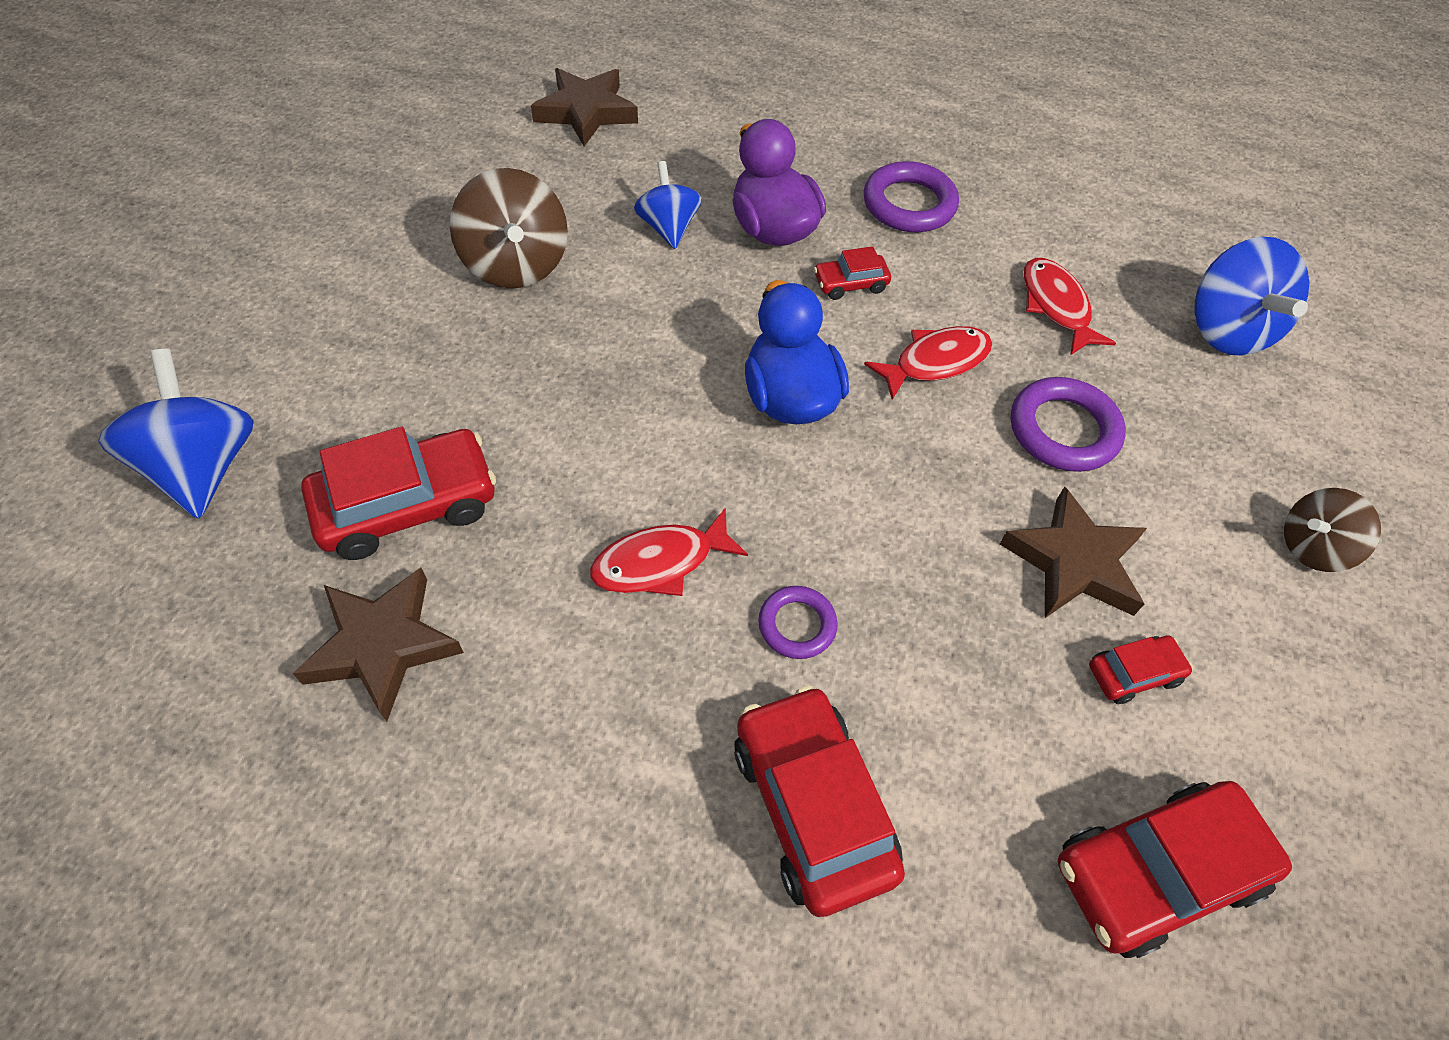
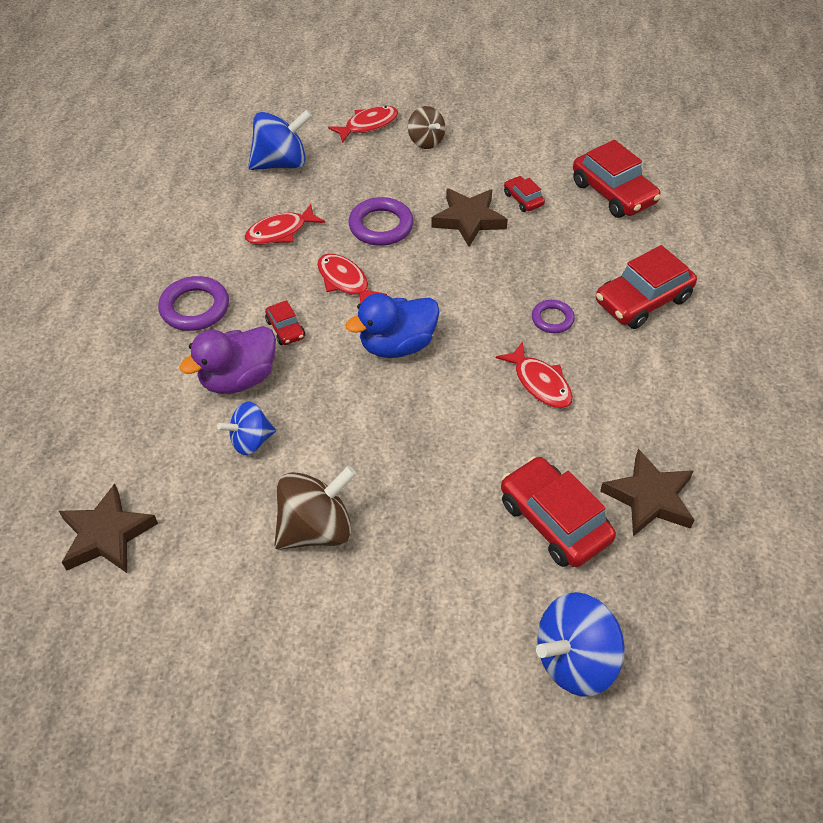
camera: 100 degrees left, 5 degrees down
(1353, 465) = (368, 125): none -> red fish

